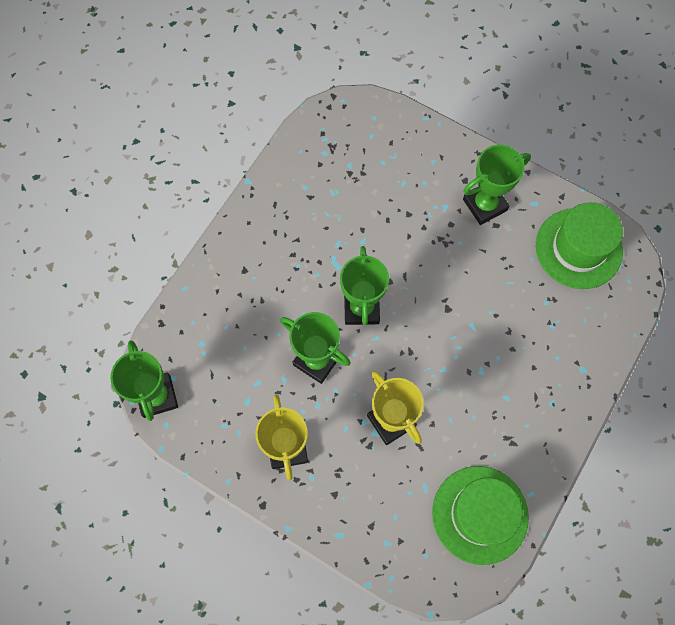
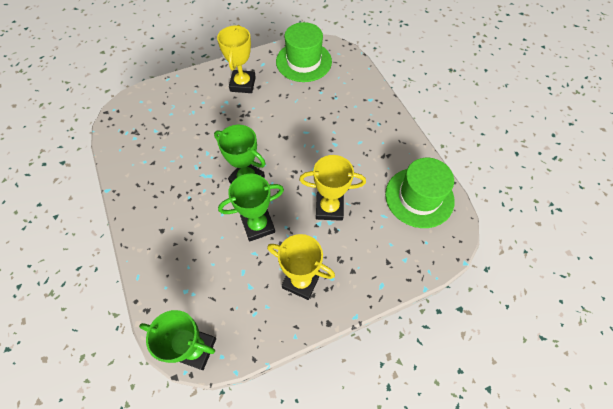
camera: 55 degrees left, 10 degrees down
(485, 205) = (243, 84): green trophy -> yellow trophy

